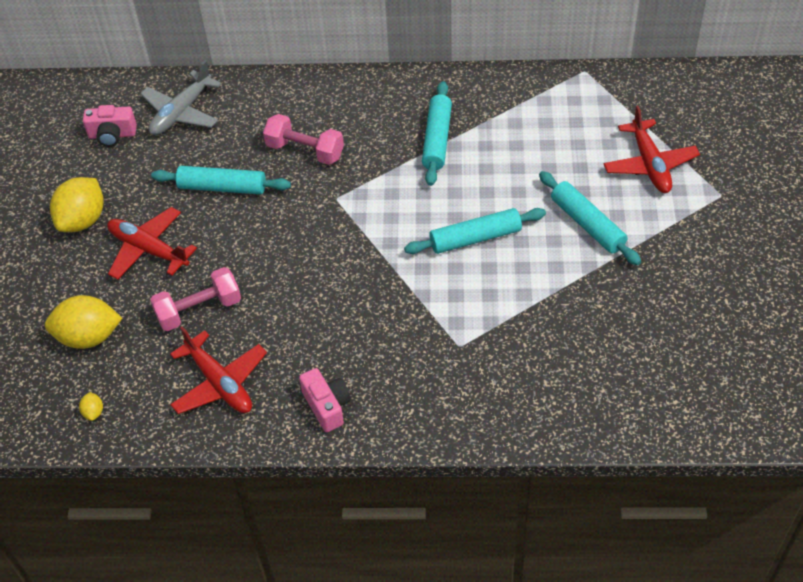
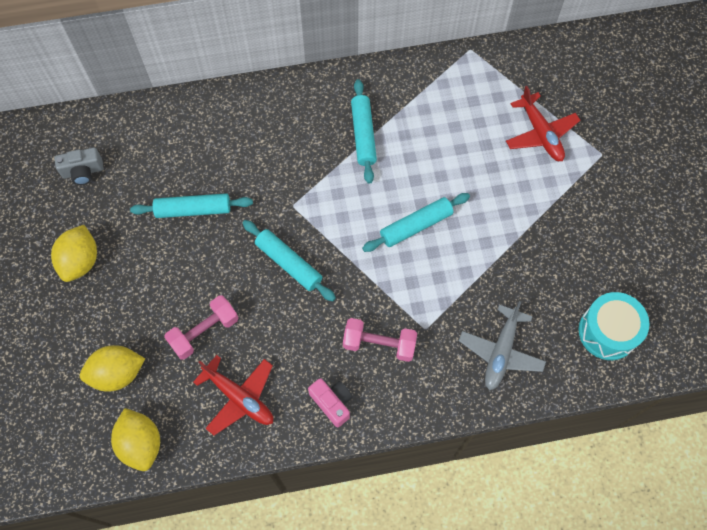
camera: 15 degrees left, 15 degrees up
(93, 412) = (141, 443): yellow lemon -> yellow lemon, size x2.37
(112, 135) = (83, 172): pink camera -> grey camera
(148, 249) = (146, 281): red plane -> none
(181, 112) = (138, 140): grey plane -> grey plane (501, 352)
(305, 151) = (255, 162): pink dumbbell -> pink dumbbell (379, 344)
(587, 224) = (502, 198): turquoise rolling pin -> turquoise rolling pin (288, 263)
(686, 383) = (607, 332): none -> turquoise drum

